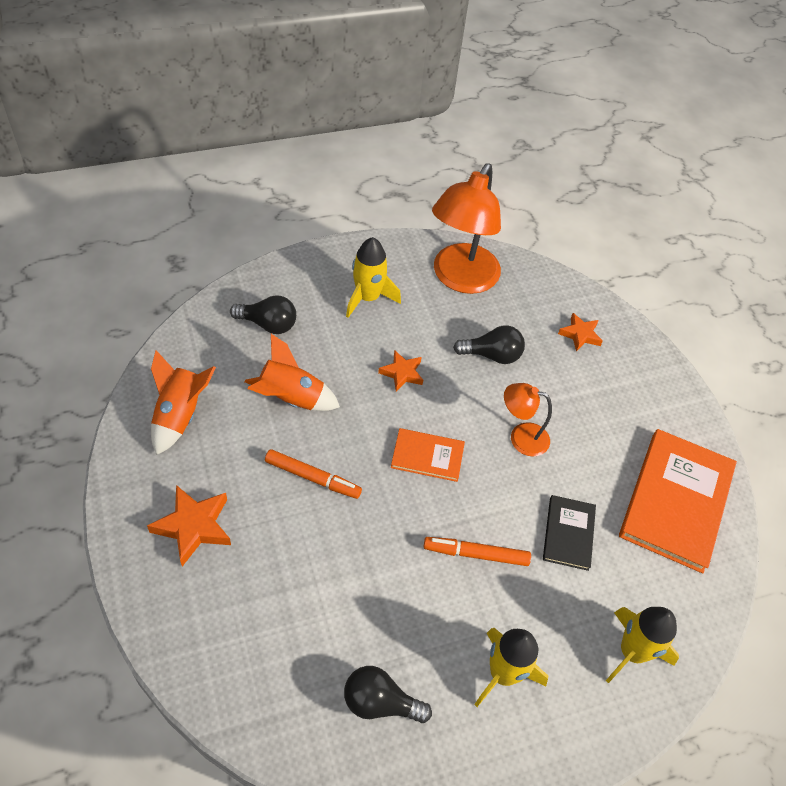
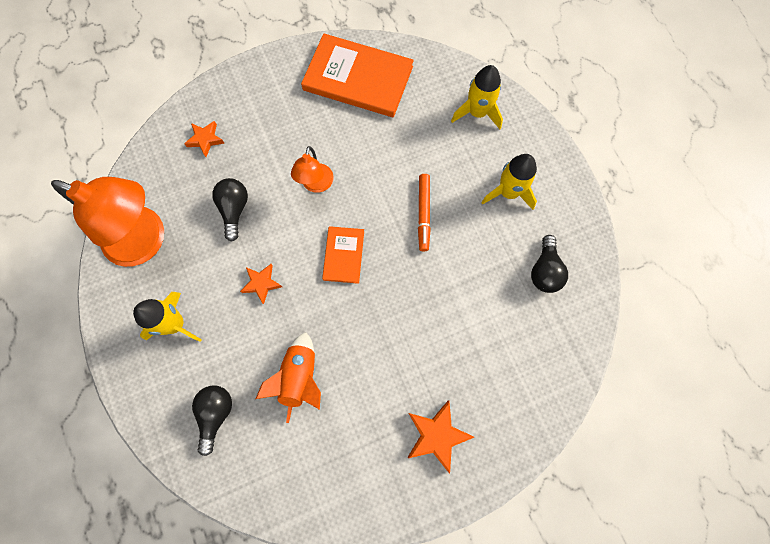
camera: 90 degrees left, 20 degrees up
(180, 415) = (329, 475): orange rocket -> none
(312, 478) = (377, 345): orange marker -> none
(568, 533) = (396, 150): black book -> none

